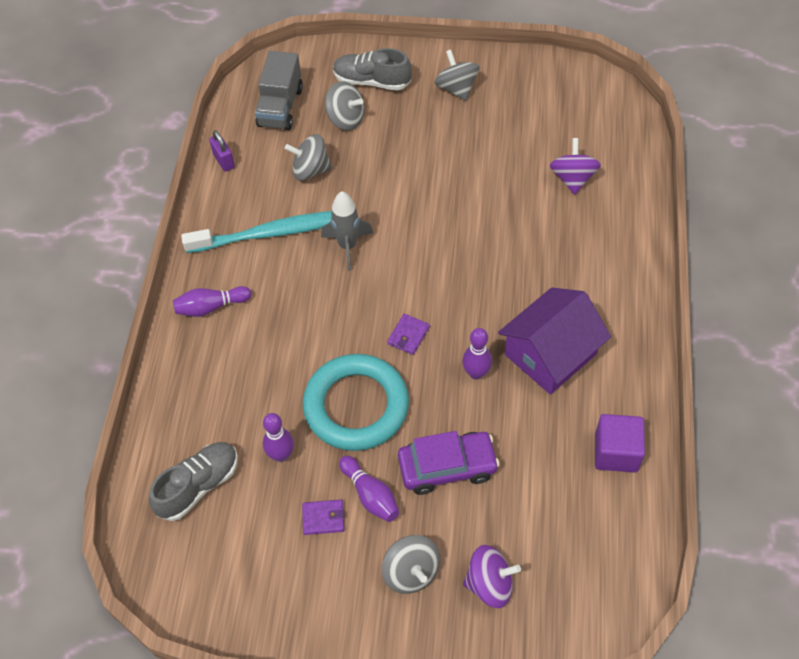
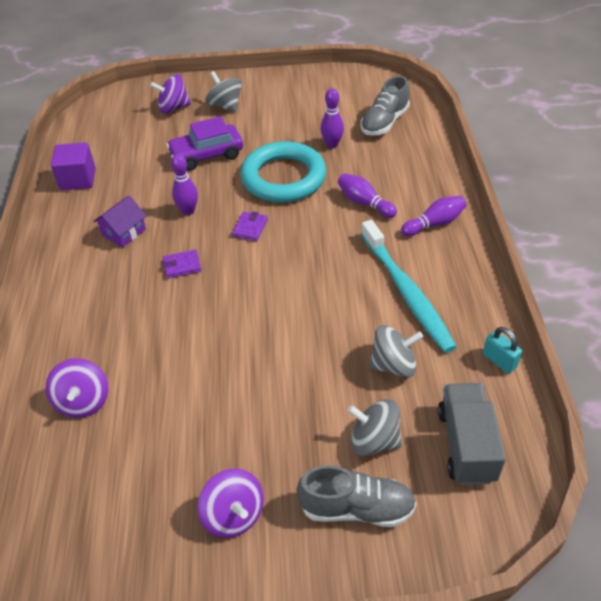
camera: 170 degrees right, 10 degrees down
(224, 161) = (499, 361): purple padlock -> turquoise padlock
(273, 233) = (406, 292): turquoise toothbrush -> turquoise toothbrush turned 90 degrees counterclockwise
(323, 518) = (290, 120): purple wallet -> purple wallet (182, 266)
(347, 246) = (325, 291): grey rocket -> none
(370, 495) = (260, 134): purple bowling pin -> purple bowling pin (364, 203)
(456, 88) = (233, 515): grey spinning top -> purple spinning top
(550, 354) = (124, 232): purple house -> purple house, size x0.54

